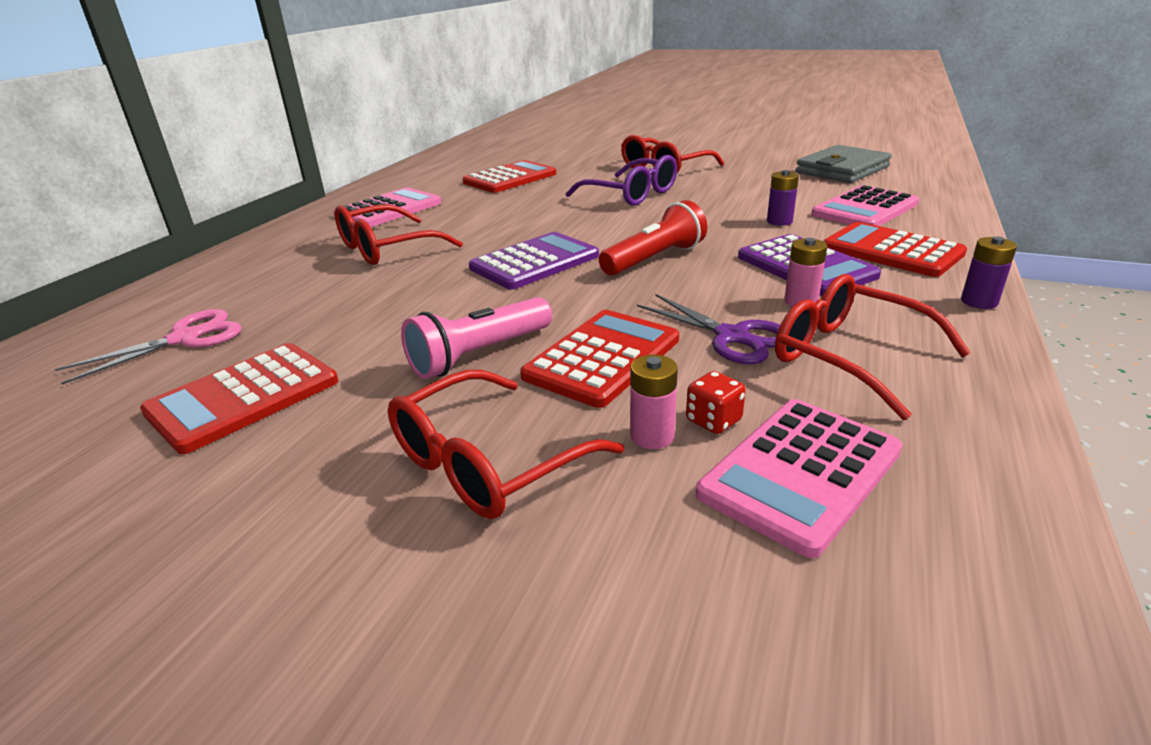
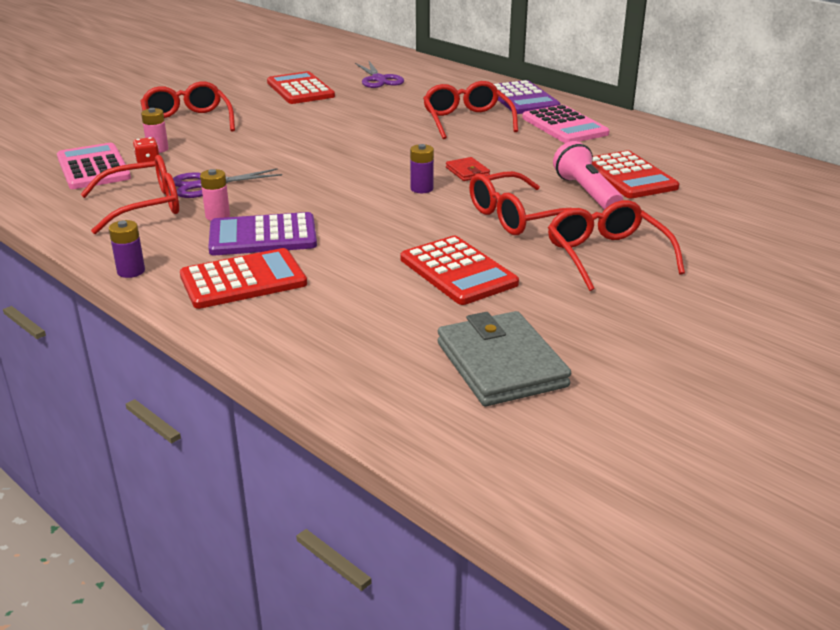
camera: 110 degrees right, 0 degrees up
(185, 338) = (379, 79): pink scissors -> purple scissors
(479, 354) = (276, 129): pink flashlight -> pink flashlight (586, 193)
(534, 262) = (387, 156): purple calculator -> purple calculator (522, 99)
(549, 223) = (467, 172): none -> red wallet
(602, 358) = (233, 152): red calculator -> red calculator (458, 271)
(631, 194) = (517, 217): purple glasses -> red glasses
(654, 259) = (344, 191): red flashlight -> none
(779, 221) = (365, 259): purple battery -> purple battery (421, 189)
(865, 209) = (347, 313): pink calculator -> none

